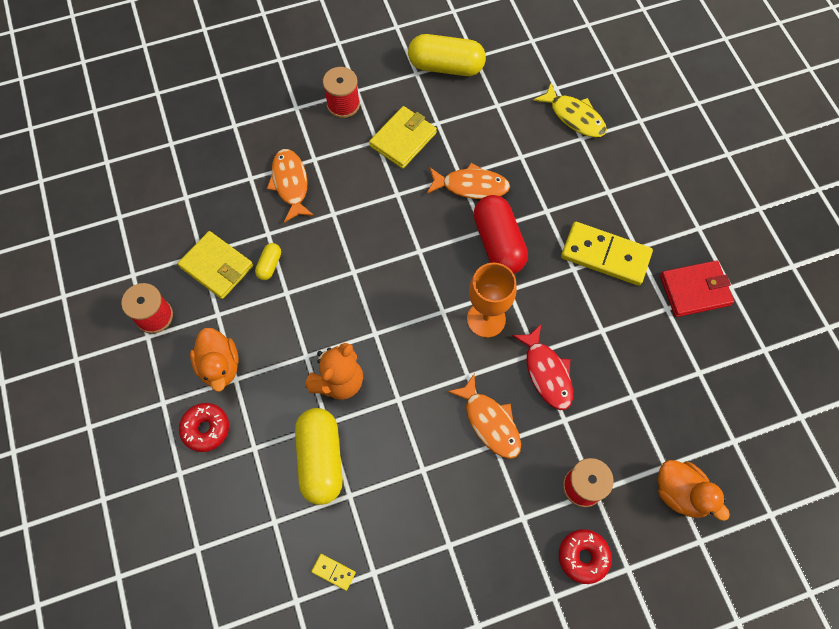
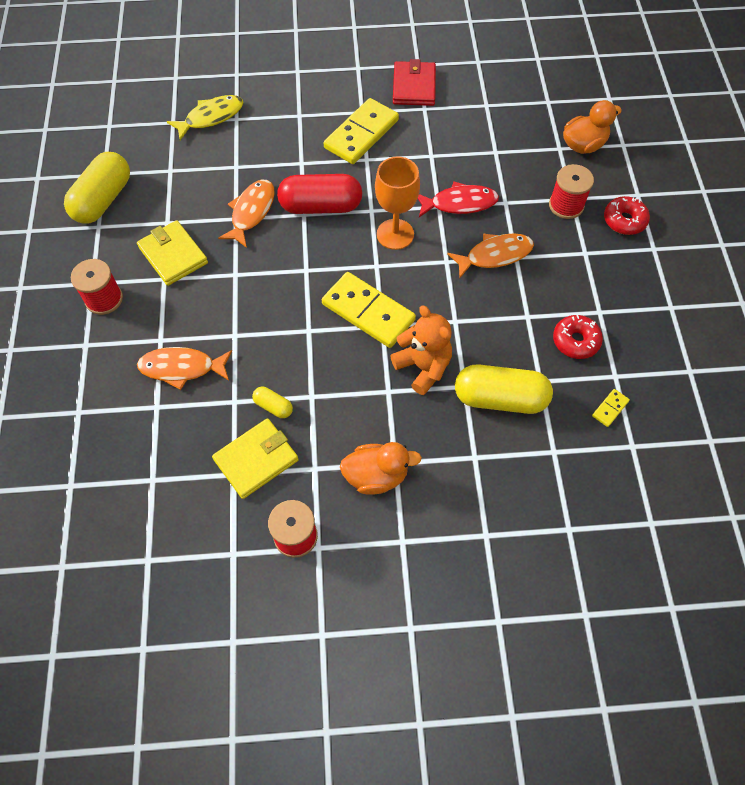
camera: 75 degrees left, 5 degrees down
(206, 429) = (443, 501): red donut -> red donut (575, 341)
(387, 317) = (368, 312): none -> yellow domino

